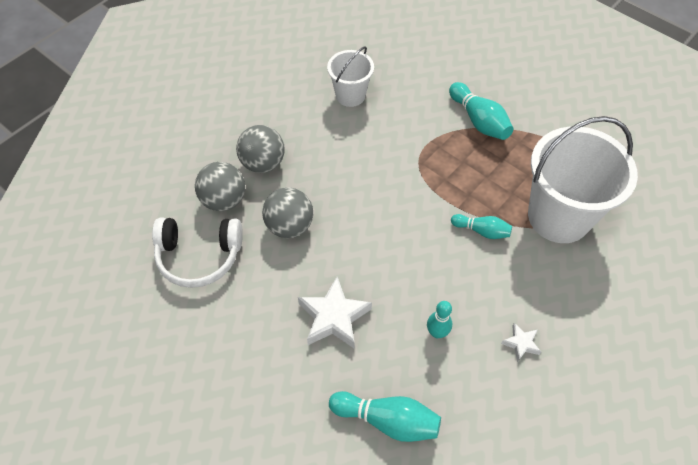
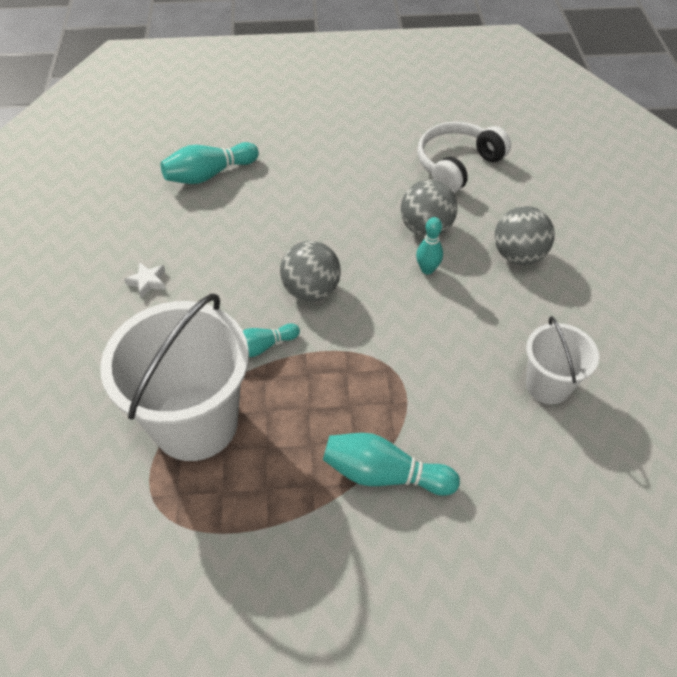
camera: 135 degrees right, 5 degrees down
(224, 200) = (500, 208): grey ball -> grey ball (311, 290)
(334, 317) = (313, 199): white star -> none
(437, 332) = (224, 243): turquoise bowling pin -> turquoise bowling pin (427, 269)

